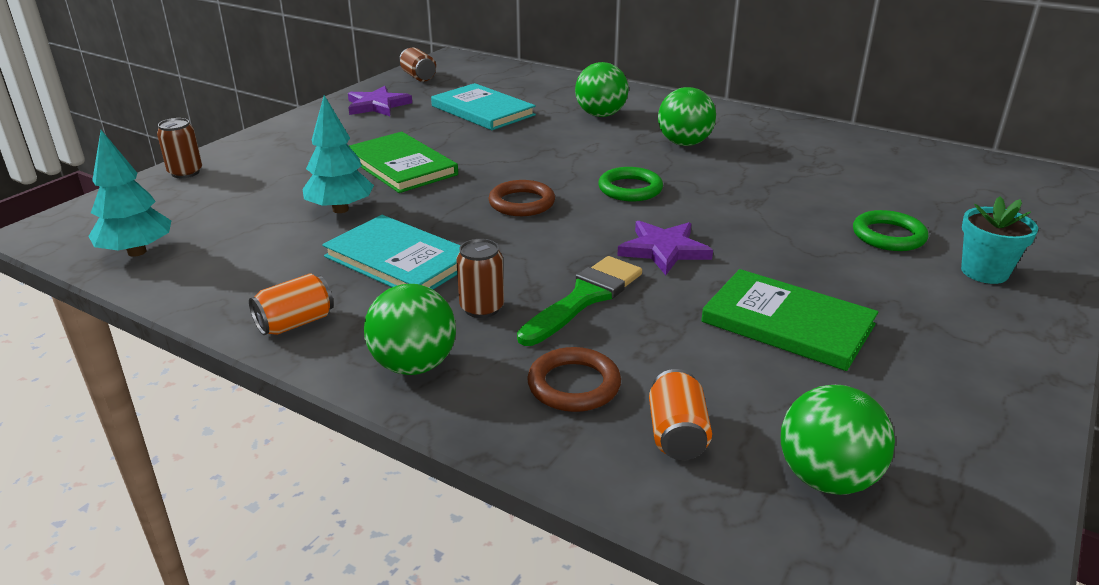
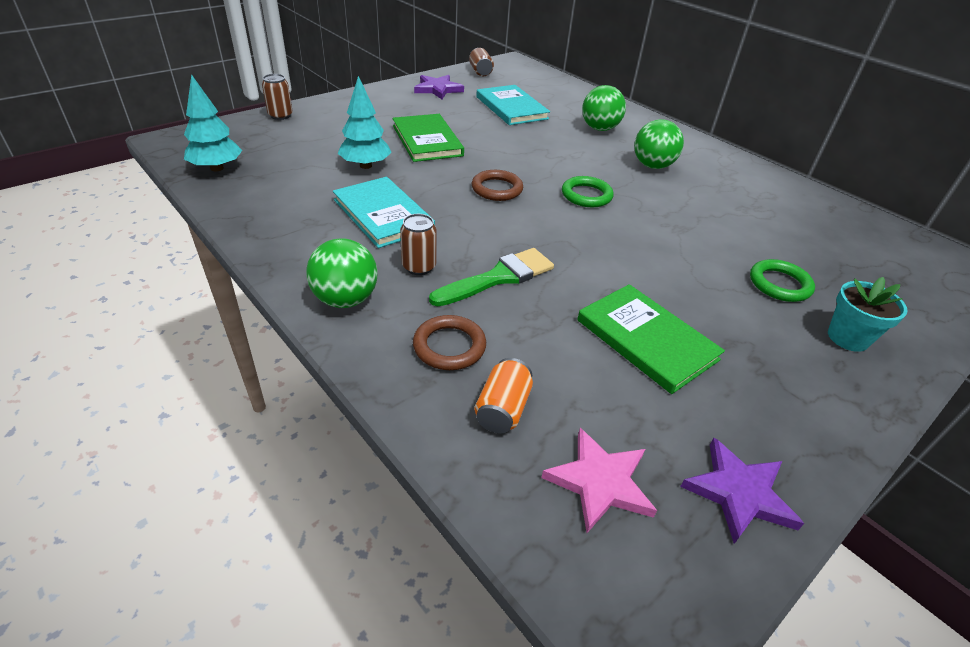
camera: 15 degrees right, 10 degrees up
(295, 323) = (286, 246): orange can -> none
(664, 250) = (583, 253): purple star -> purple star (739, 493)
(827, 478) = (600, 482): green ball -> pink star

